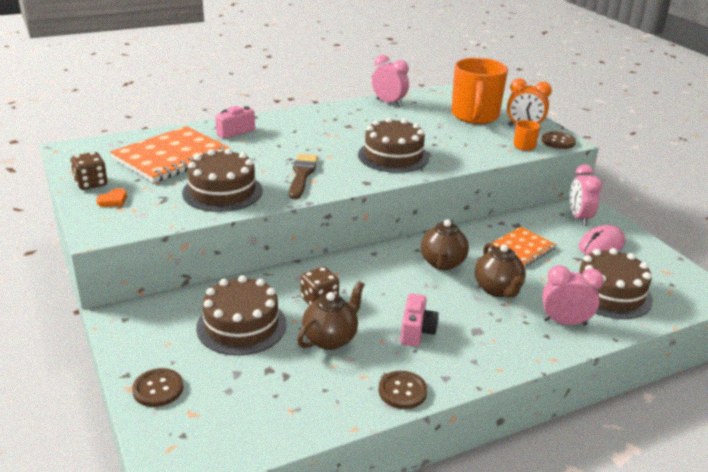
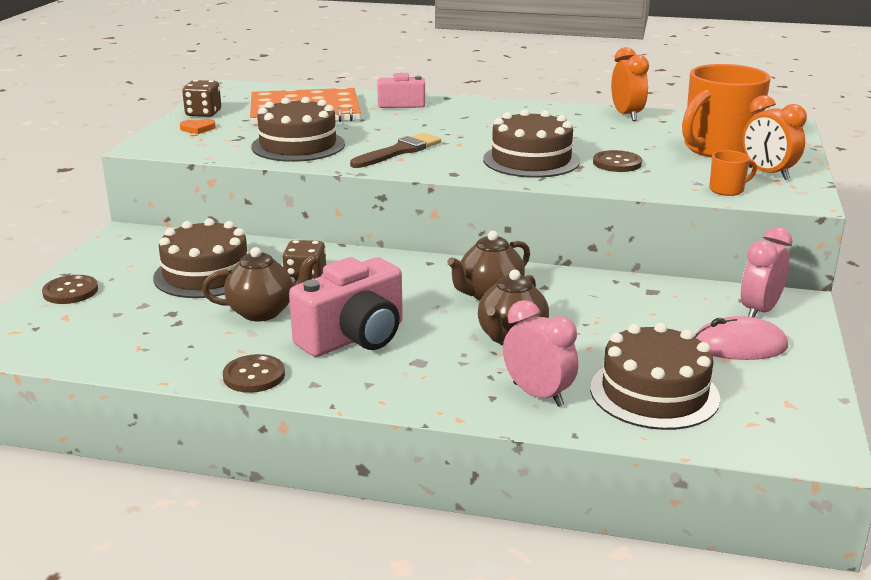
camera: 40 degrees right, 5 degrees down
(389, 103) = (626, 115): pink clock -> orange clock
(416, 331) = (354, 338): pink camera -> pink camera, size x1.72
(521, 249) = (614, 314): orange notebook -> none
(558, 141) = (789, 197): brown button -> brown button (617, 163)

